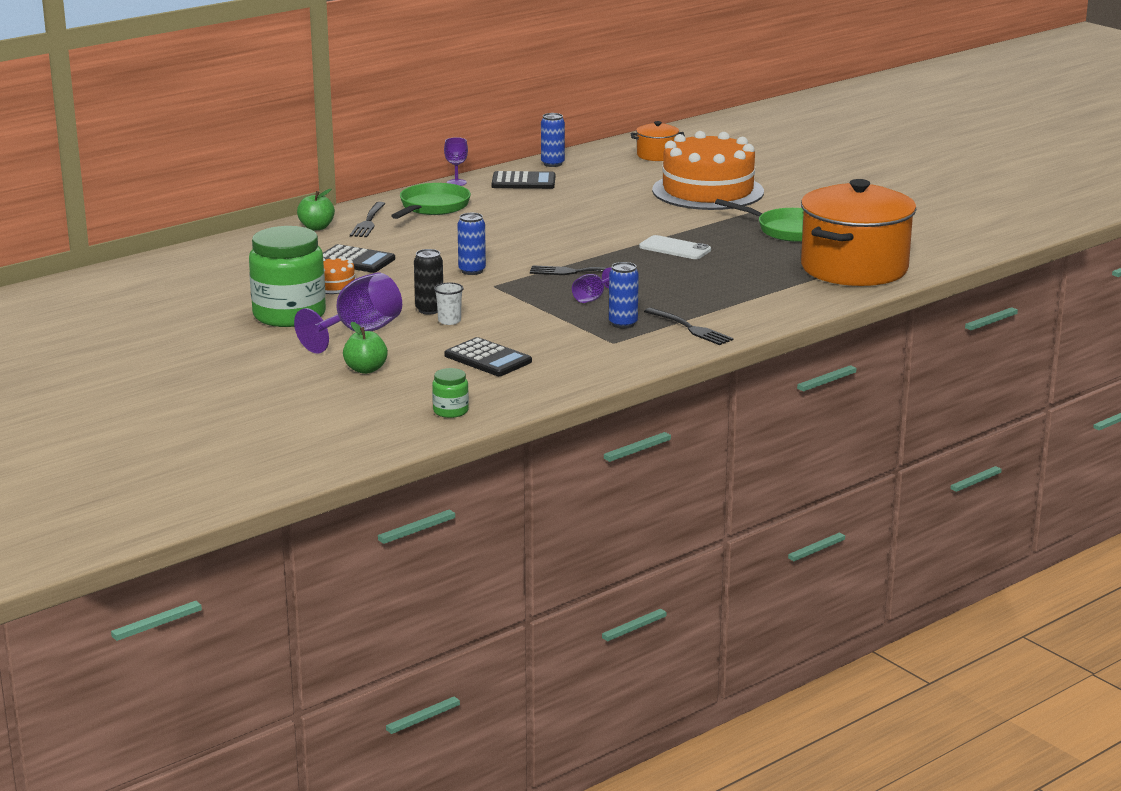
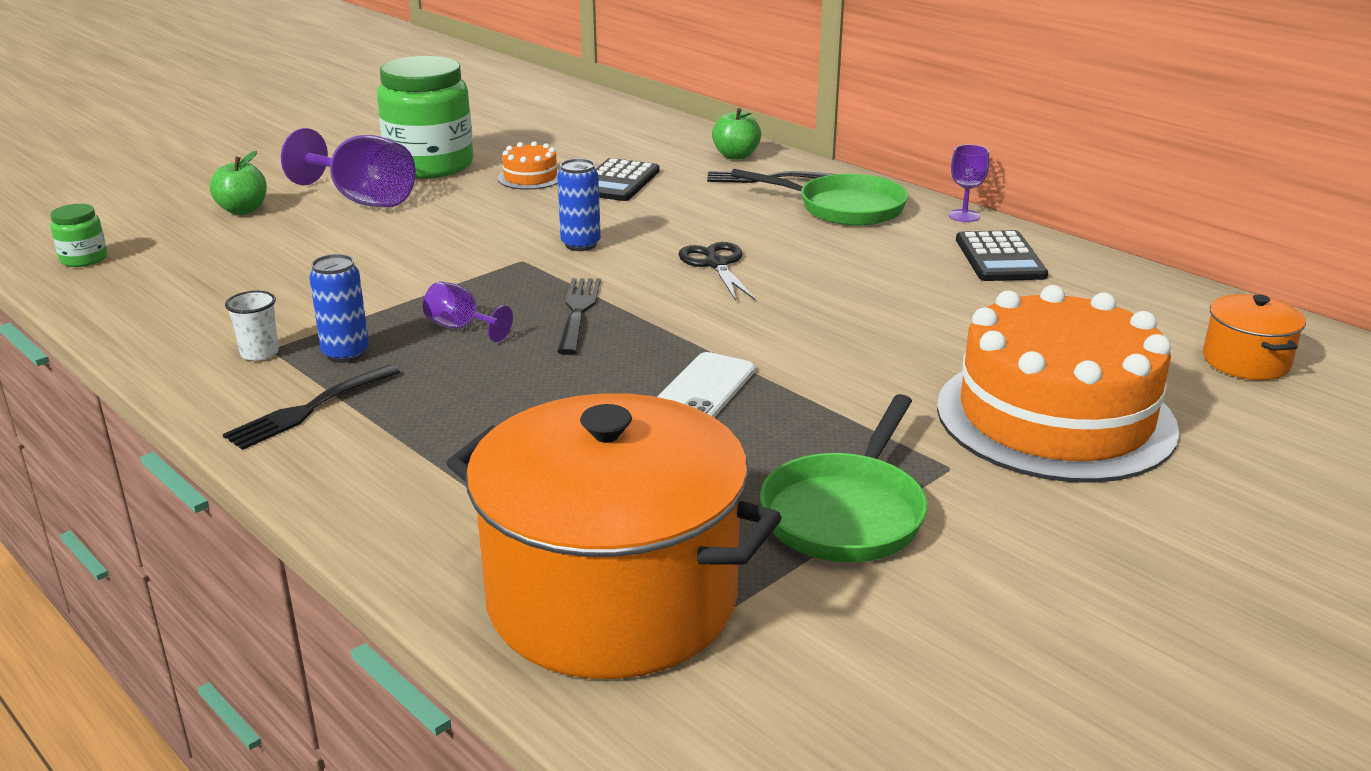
camera: 85 degrees right, 5 degrees up
(429, 310) = (432, 229): black can -> none
(449, 321) = (389, 242): white cup -> white cup (260, 353)
(488, 359) = (246, 270): black calculator -> none
(514, 240) = (716, 264): none -> black scissors
(552, 164) = (1111, 275): blue can -> none

